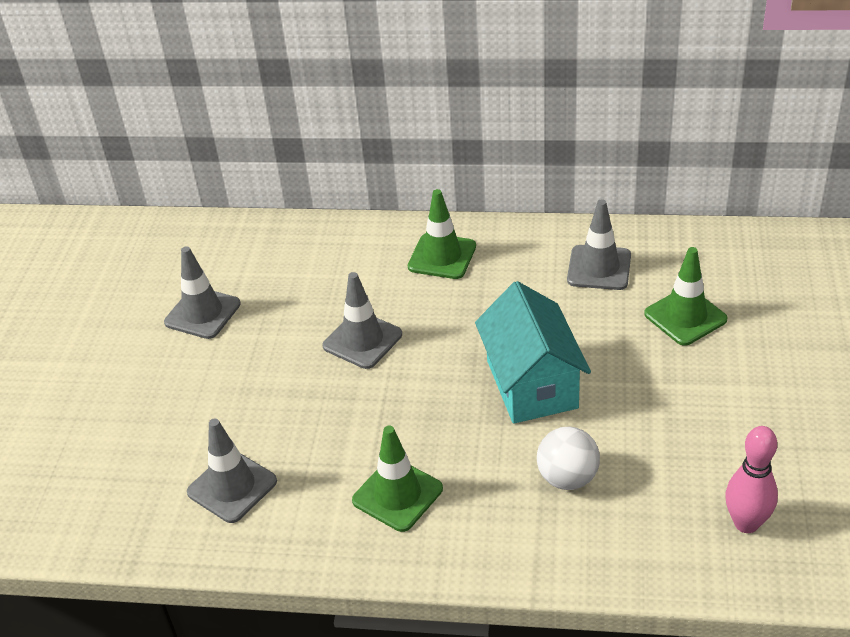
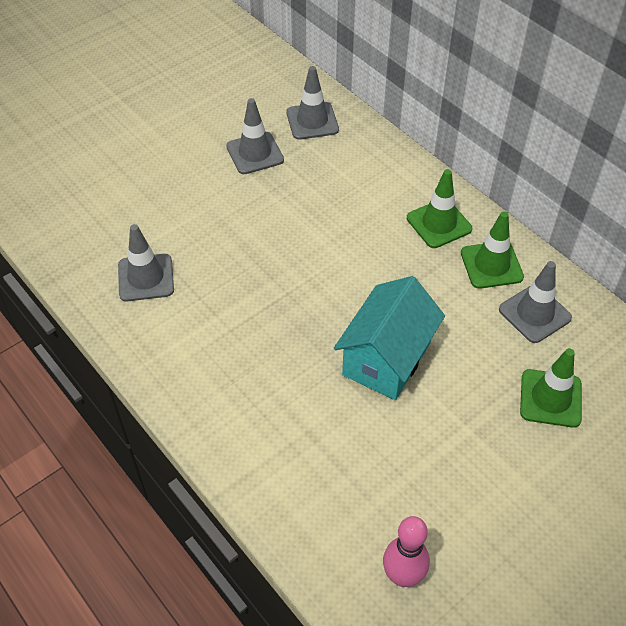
camera: 40 degrees right, 10 degrees up
(362, 340) = (321, 243): grey traffic cone -> grey traffic cone (312, 121)
(397, 495) = (222, 361): green traffic cone -> green traffic cone (491, 265)
(567, 478) = (330, 440): white ball -> none

